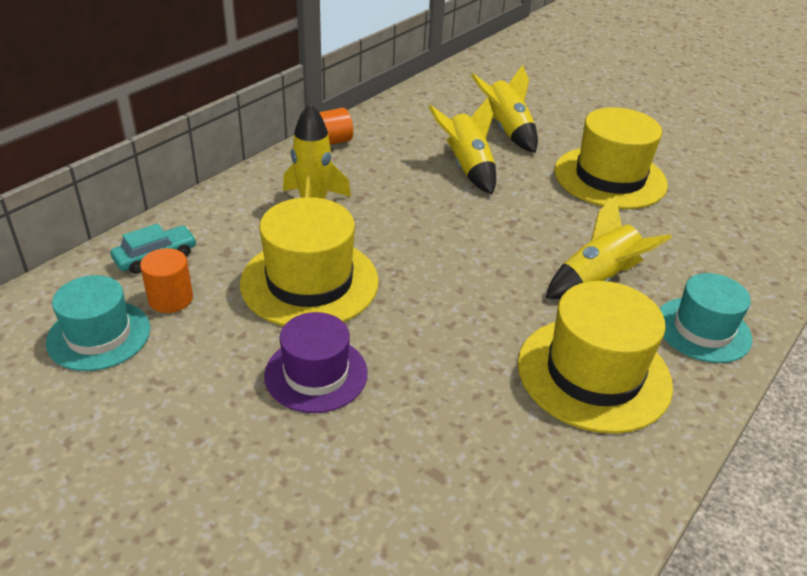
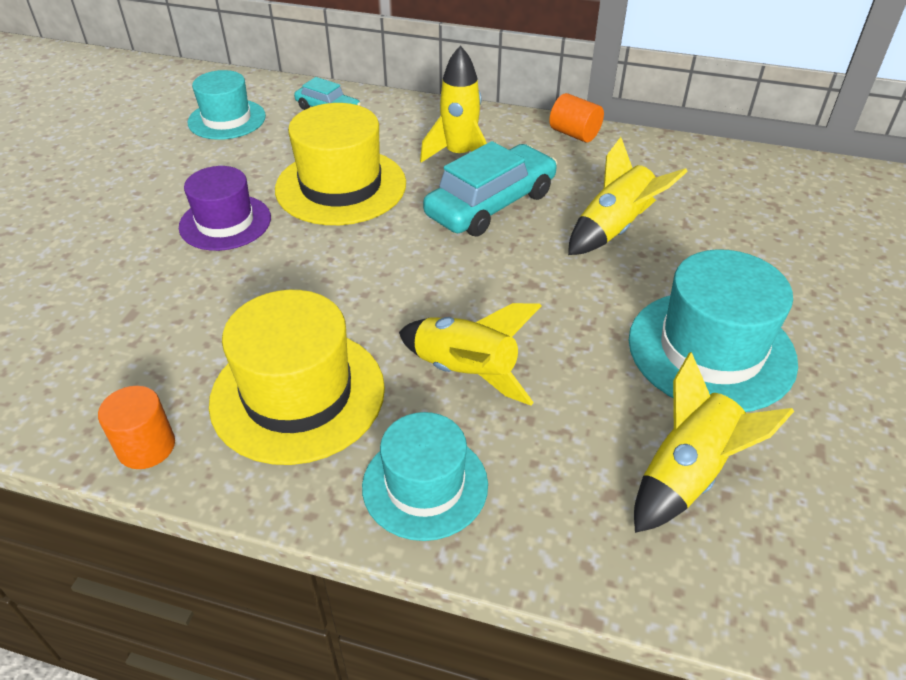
camera: 70 degrees right, 5 degrees up
(170, 299) = (281, 132): orange cylinder -> orange cylinder (146, 447)
(399, 209) = (491, 204): none -> turquoise car
(506, 131) = (732, 240): yellow rocket -> yellow rocket (687, 474)
(610, 177) = (711, 350): yellow hat -> turquoise hat

